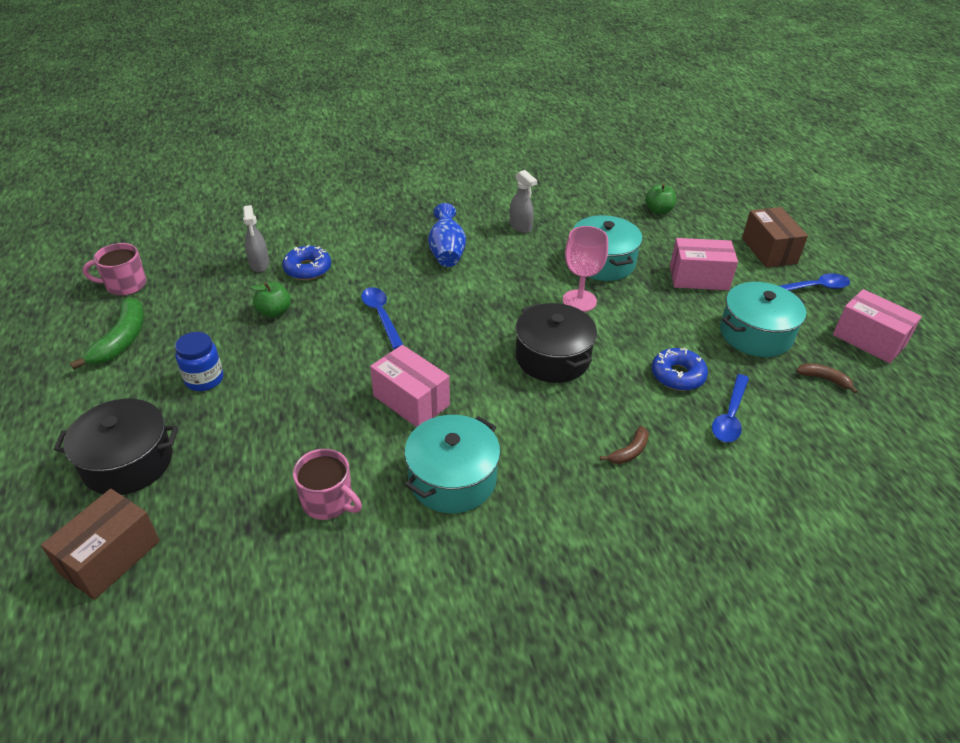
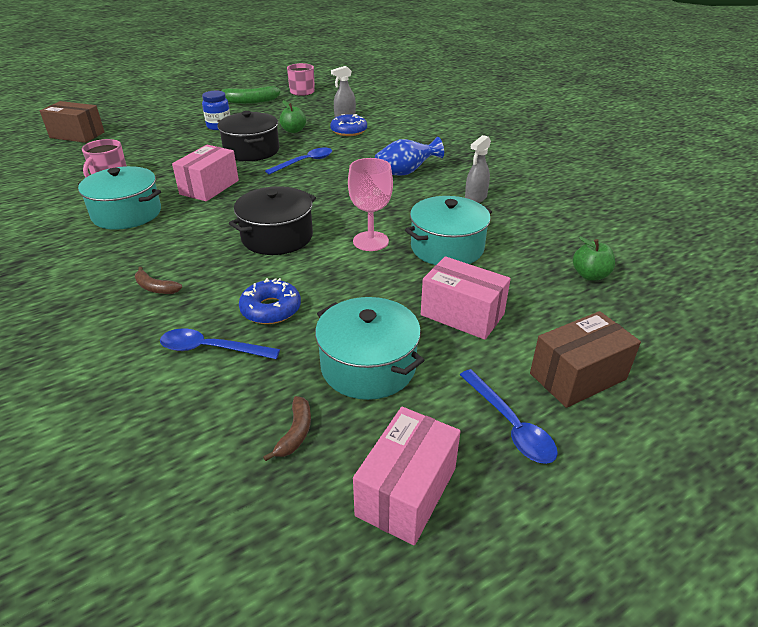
camera: 75 degrees right, 5 degrees down
(128, 462) = (147, 124): black pot -> black pot (251, 151)
(699, 278) = (462, 315): pink box -> pink box turned 45 degrees counterclockwise

